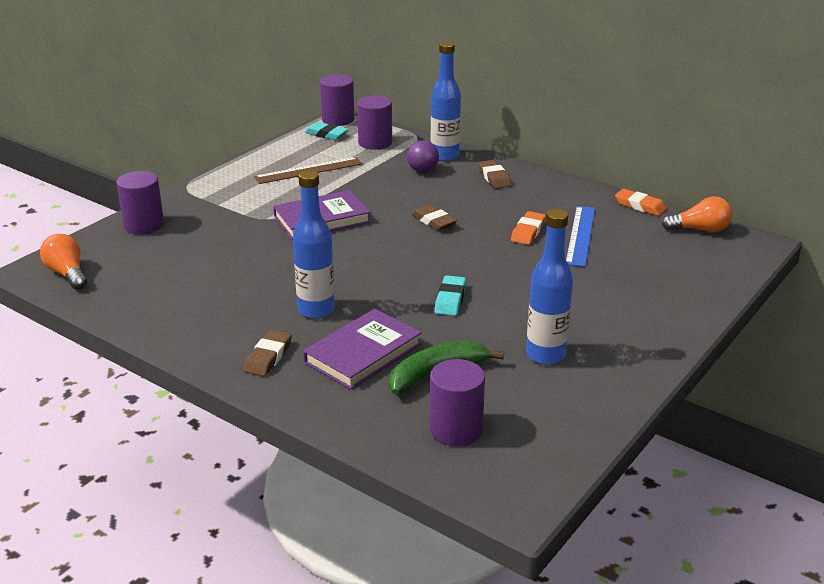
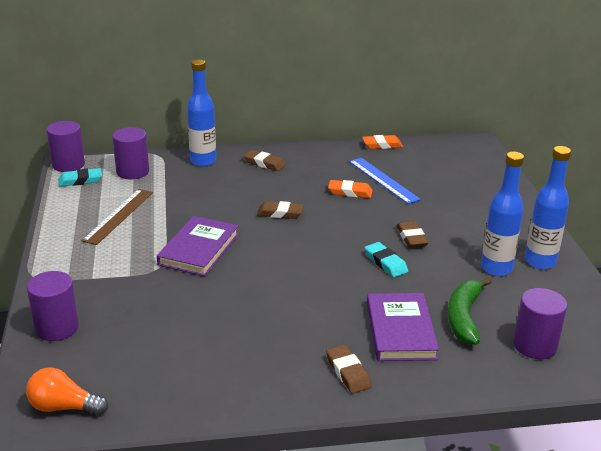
camera: 45 degrees left, 0 degrees up
(316, 310) = (317, 319): blue bottle -> blue bottle (540, 262)
(422, 171) = (207, 179): purple ball -> none
(513, 292) = (411, 237): none -> brown eraser
(528, 231) = (350, 192): orange eraser -> orange eraser turned 60 degrees counterclockwise
(699, 230) = (437, 146): orange light bulb -> none

